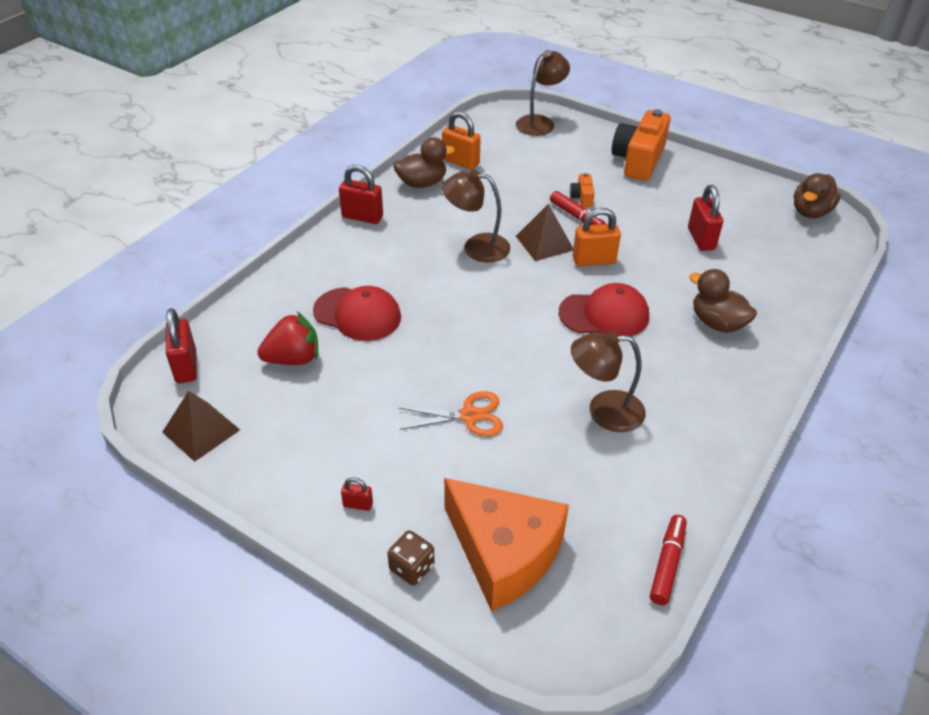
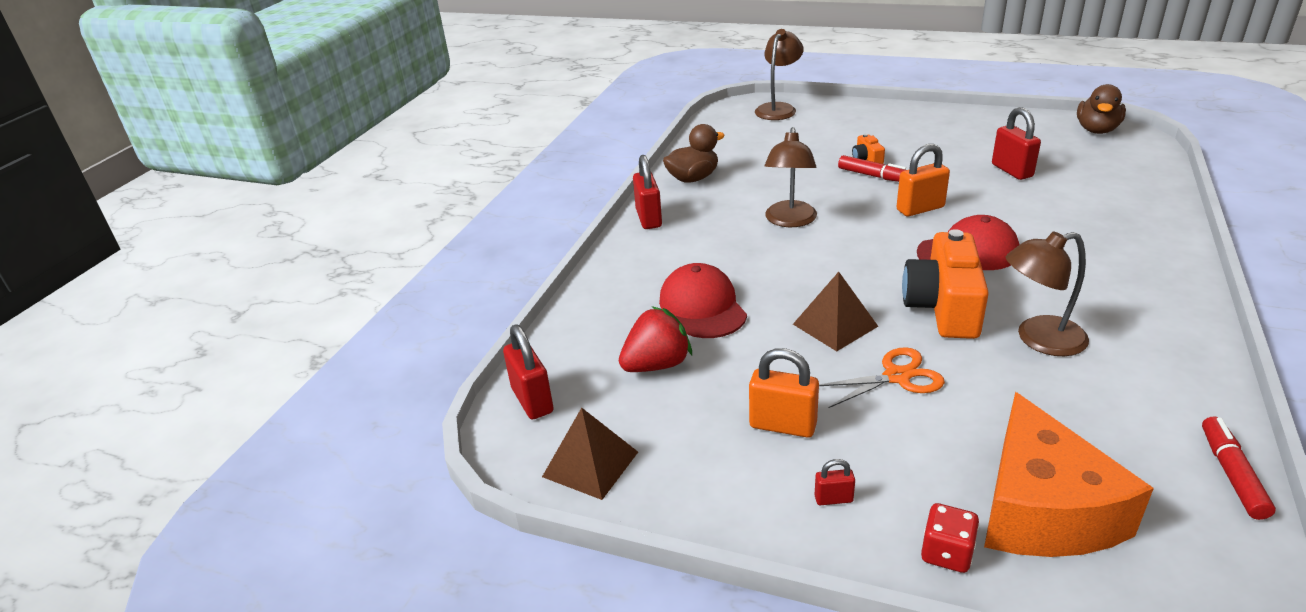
camera: 10 degrees left, 10 degrees down
(357, 314) = (702, 307): red cap -> red cap turned 120 degrees counterclockwise
(362, 217) = (648, 218): red padlock -> red padlock turned 75 degrees clockwise
(411, 567) = (946, 553): brown dice -> red dice
(461, 162) = (721, 154): orange padlock -> orange padlock (782, 425)
(476, 247) = (790, 221): brown lamp -> brown lamp turned 75 degrees counterclockwise
(504, 553) = (1042, 509): orange cheese -> orange cheese turned 60 degrees clockwise
(544, 243) = (858, 204): brown pyramid -> brown pyramid (835, 325)
(638, 160) = (899, 120): orange camera -> orange camera (943, 307)
(717, 323) = (1087, 236): brown duck -> none

